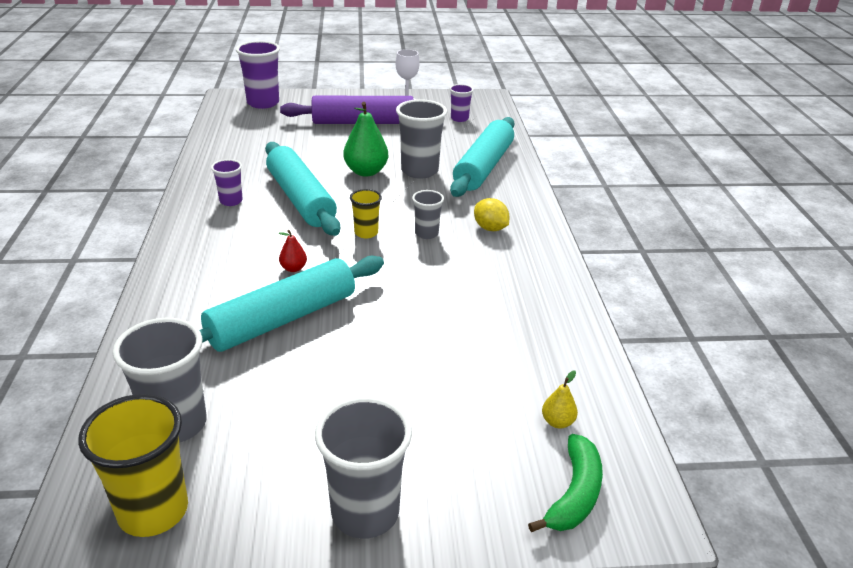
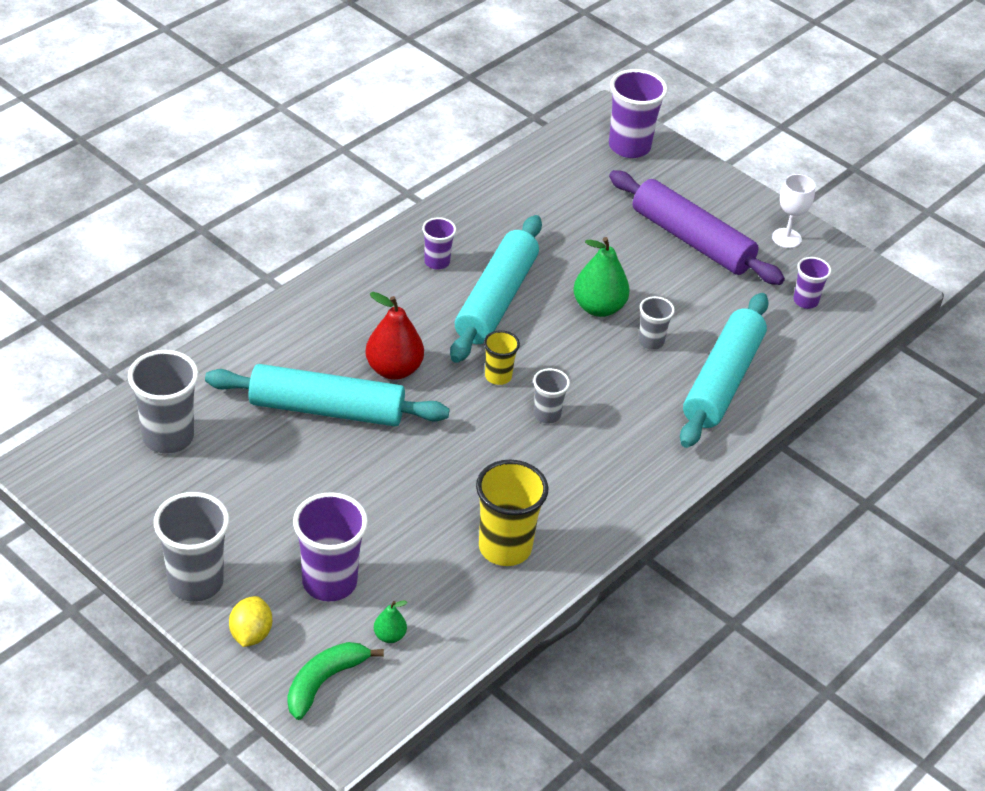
camera: 45 degrees right, 10 degrees up
(153, 511) = (96, 483): yellow cup -> yellow cup (505, 548)
(293, 268) = (394, 369): red pear -> red pear, size x2.00
(419, 171) = (651, 341): grey cup -> grey cup, size x0.55
(462, 423) = (329, 582): none -> purple cup
(483, 167) = (722, 381): turquoise rolling pin -> turquoise rolling pin turned 45 degrees counterclockwise
(490, 228) = (611, 451): yellow lemon -> yellow lemon (251, 634)
(557, 422) = (389, 636): yellow pear -> green pear
(574, 494) = (324, 682): green banana -> green banana turned 150 degrees clockwise

